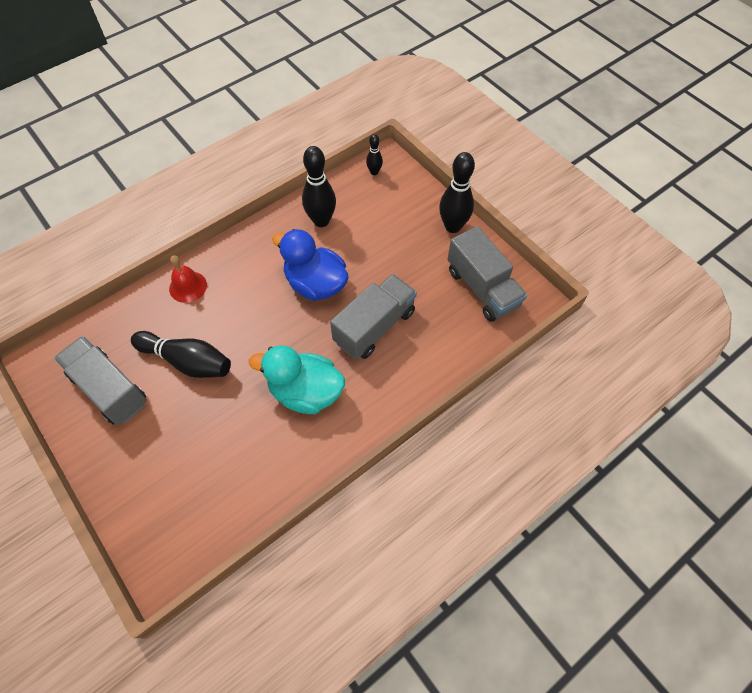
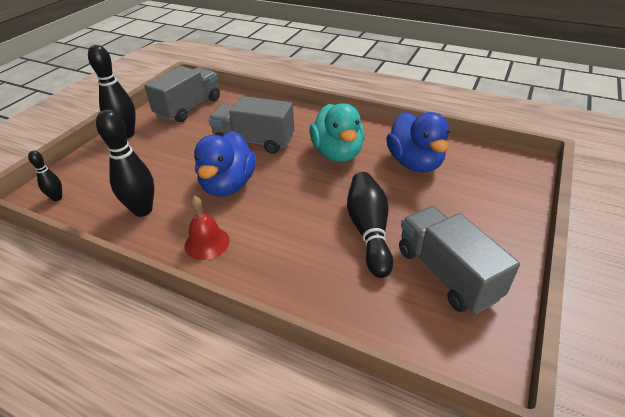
camera: 115 degrees left, 20 degrees down
(109, 389) = (446, 273): grey truck -> grey truck turned 135 degrees clockwise
(188, 286) = (284, 276): red bell -> red bell (207, 243)
(242, 456) = (415, 163): none -> blue duck

